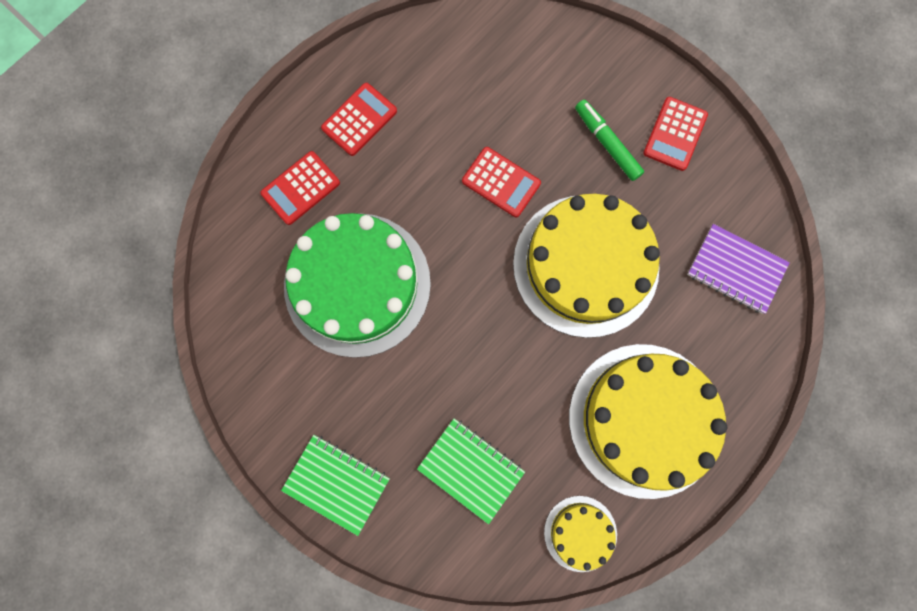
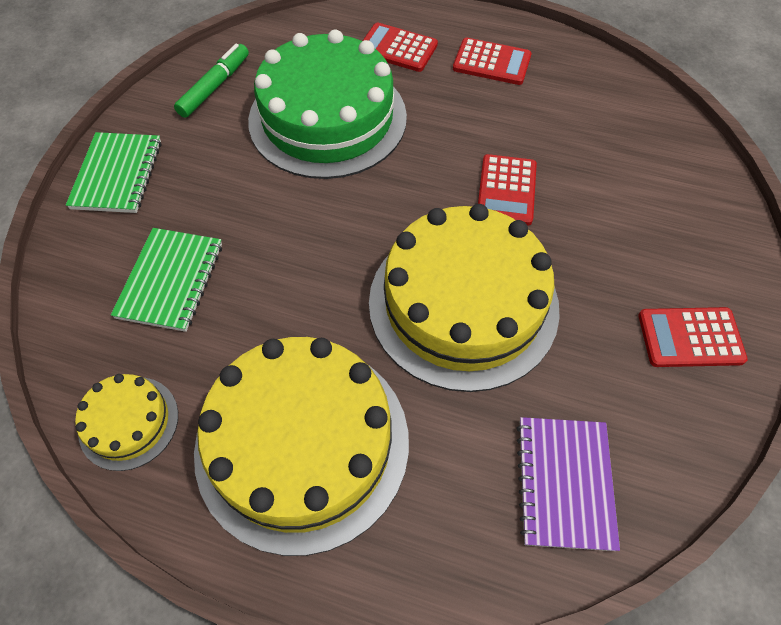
camera: 65 degrees right, 20 degrees down
(607, 143) = (623, 270): green marker -> green marker (215, 87)

